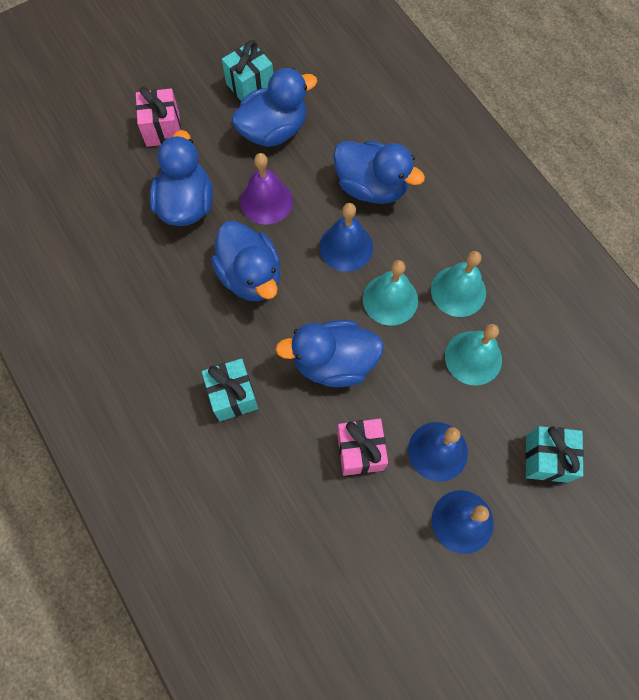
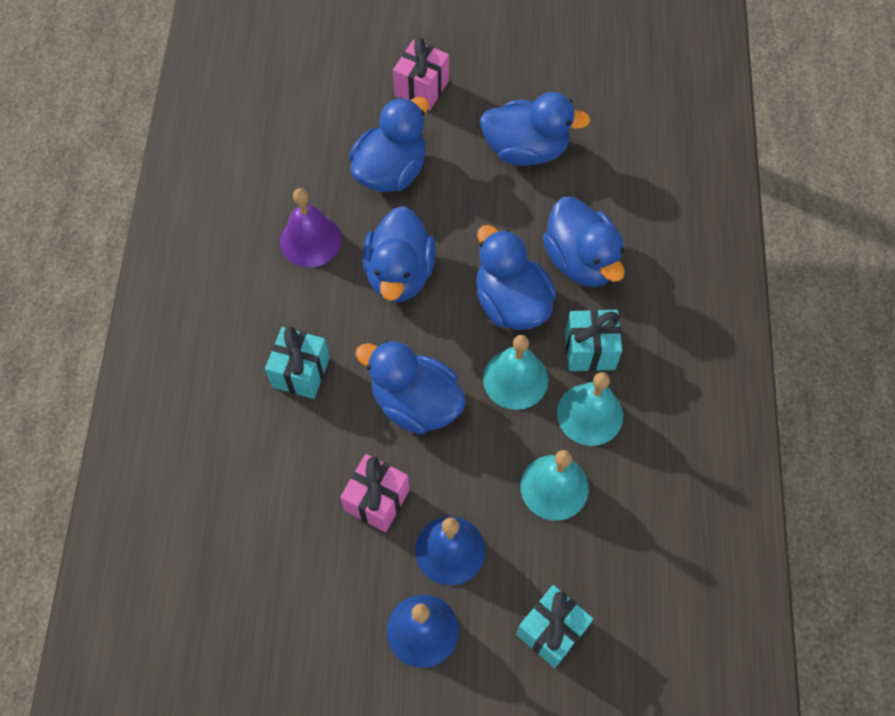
camera: 35 degrees right, 5 degrees down
(250, 86) = (536, 94): turquoise gift -> turquoise gift (590, 350)
(266, 201) = (468, 212): purple bell -> purple bell (310, 240)
(346, 247) = (511, 302): blue bell -> blue duck

